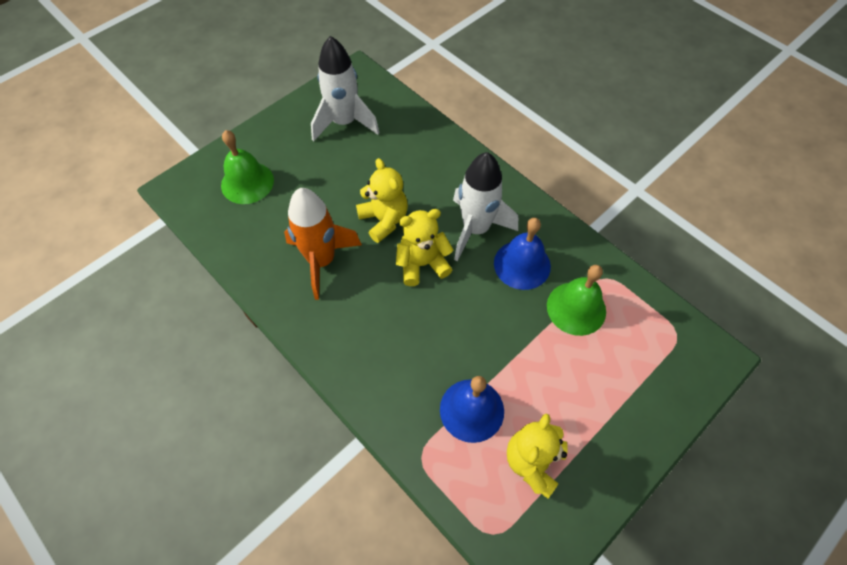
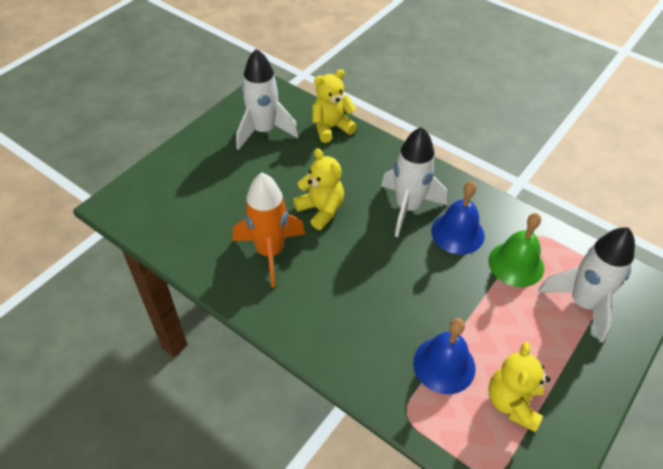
camera: 10 degrees left, 10 degrees down
(247, 182) = (182, 192): green bell -> none
(422, 264) = (366, 243): yellow teddy bear -> yellow teddy bear (331, 128)
(637, 363) = (582, 303): none -> white rocket

